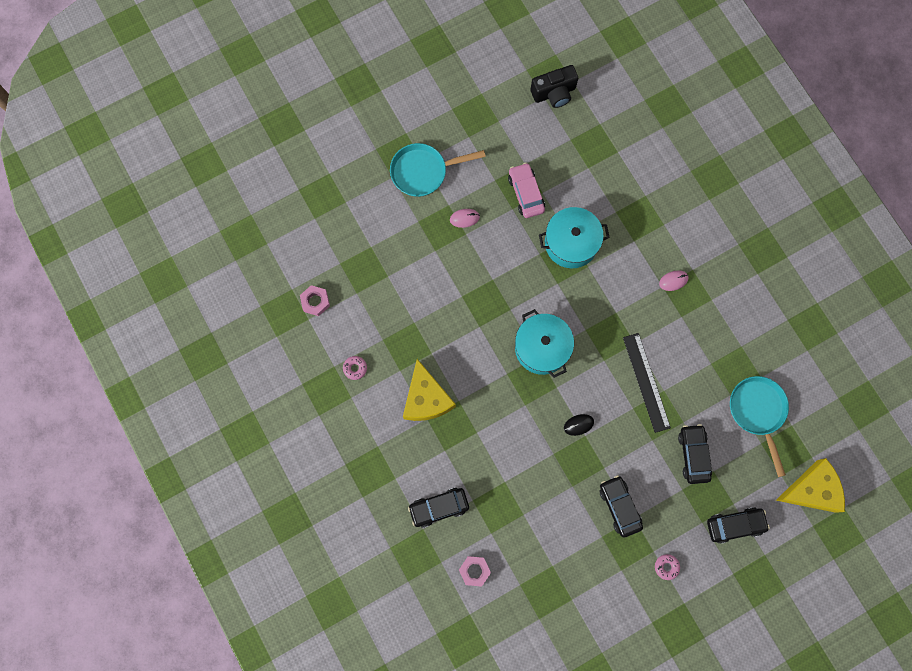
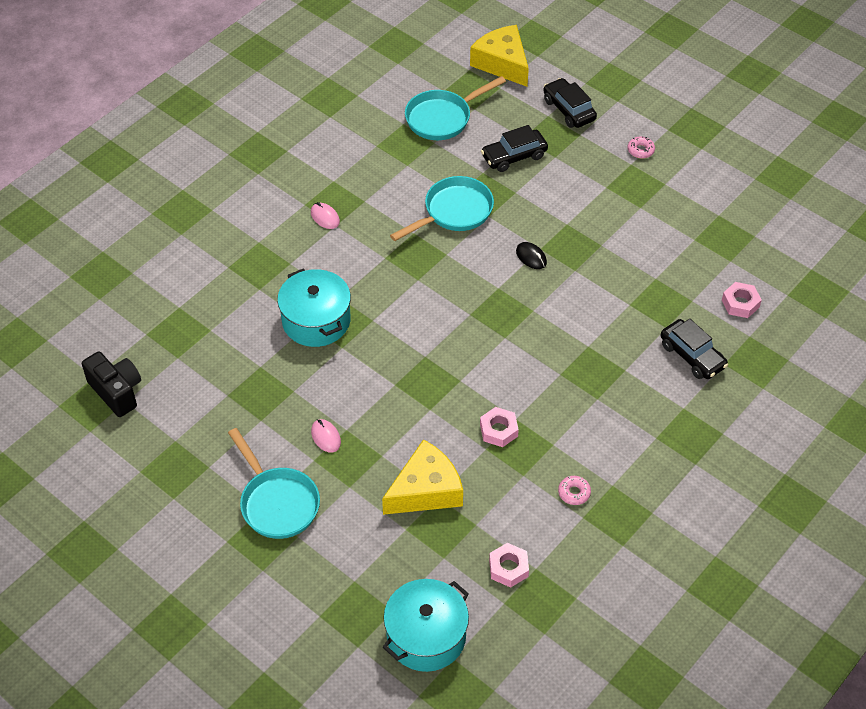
camera: 110 degrees left, 25 degrees down
(426, 337) = (498, 430): none -> pink nut
(426, 398) = (574, 406): yellow cheese -> yellow cheese (426, 490)
(526, 193) = (267, 383): pink car -> none
(542, 348) = (458, 313): turquoise pot -> turquoise pot (426, 636)
(619, 506) = (601, 201): black car -> none
(646, 382) = (454, 212): black ruler -> turquoise pan

